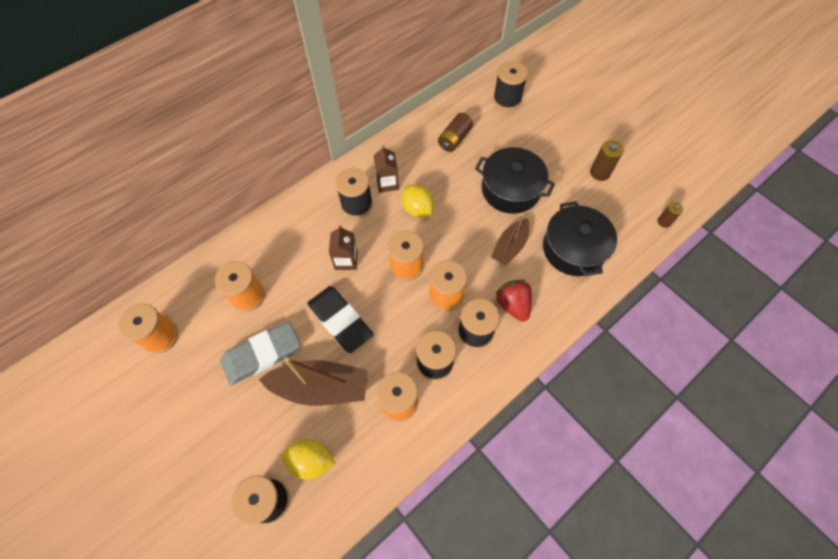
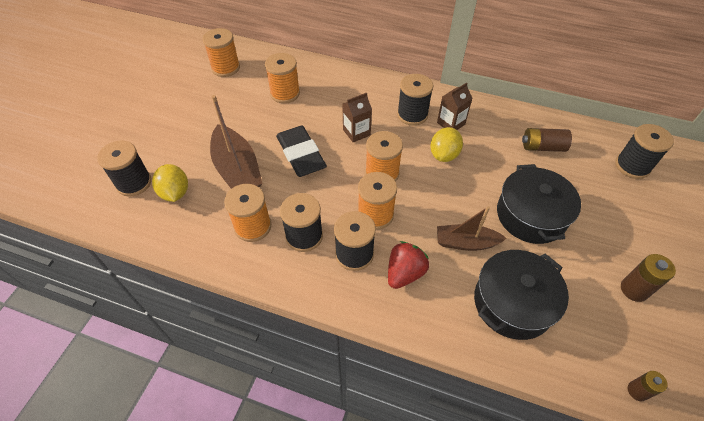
camera: 60 degrees right, 10 degrees down
(262, 354) = (244, 124): grey eraser -> none
(340, 320) = (301, 154): black eraser -> black eraser turned 45 degrees counterclockwise

